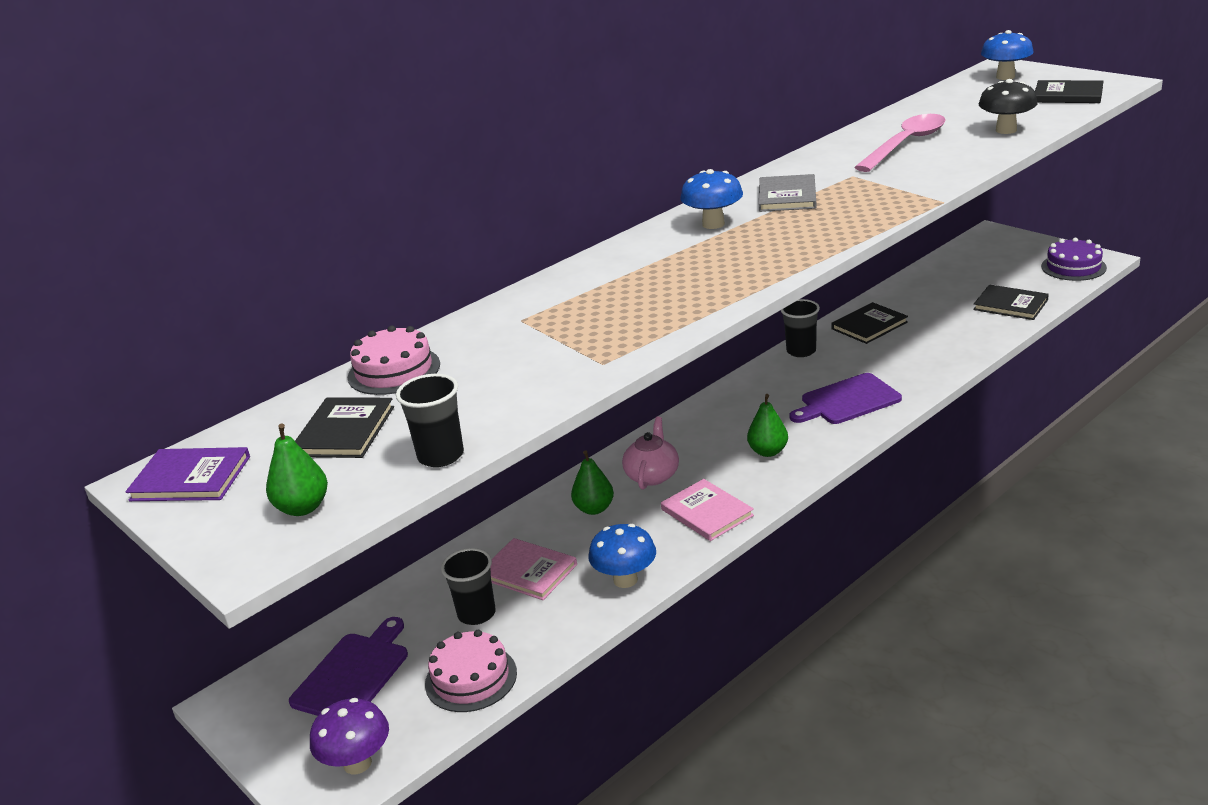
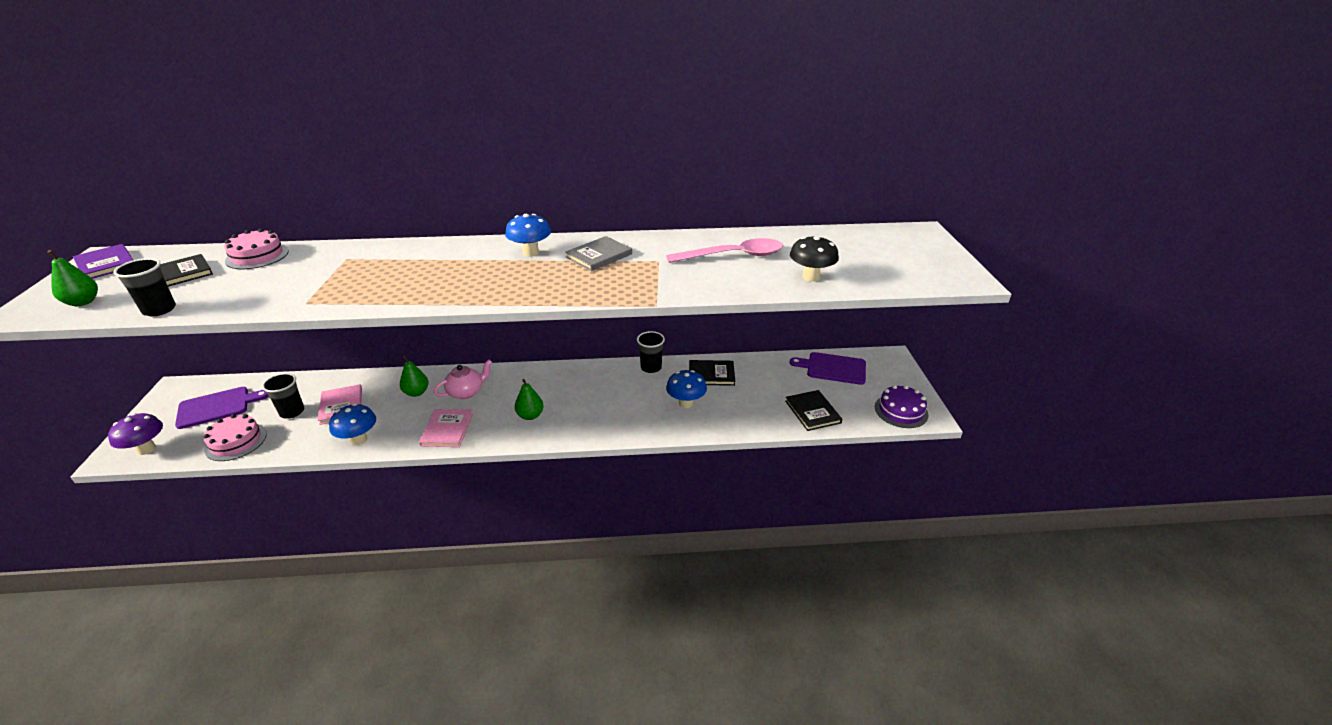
camera: 35 degrees right, 5 degrees up
(847, 401) = (616, 413): purple cutting board -> purple cutting board (833, 368)
(1005, 77) = (905, 239): blue mushroom -> blue mushroom (686, 403)
(1068, 95) = (912, 272): black book -> none

